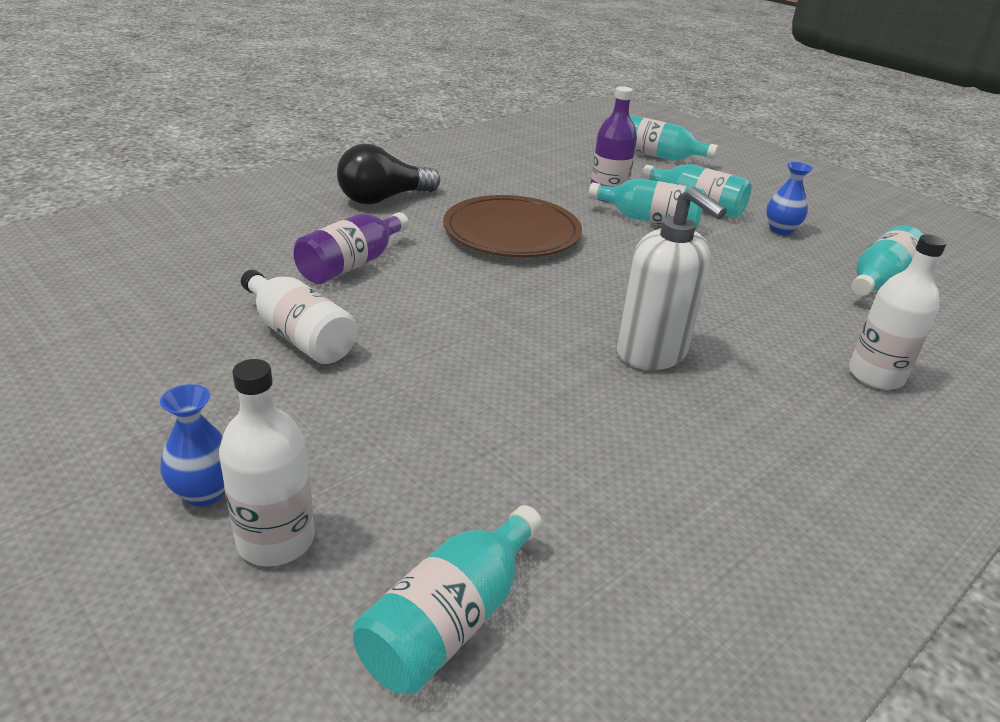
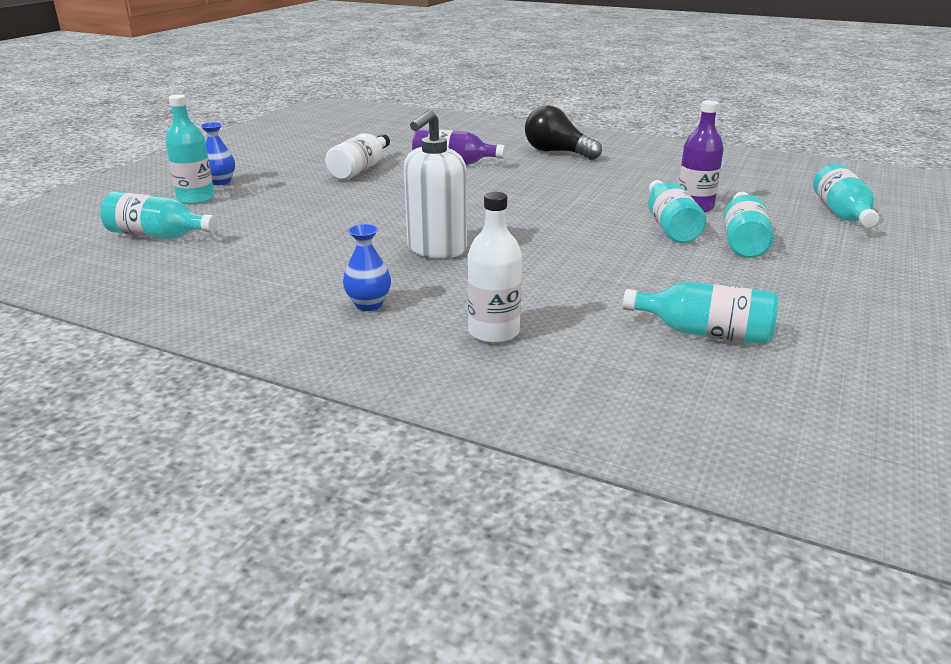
camera: 70 degrees right, 5 degrees down
(276, 540) = (196, 198): white bottle -> turquoise bottle
(511, 233) = (562, 189): brown plate -> none
(780, 230) = (754, 279): blue vase -> blue vase (368, 305)

